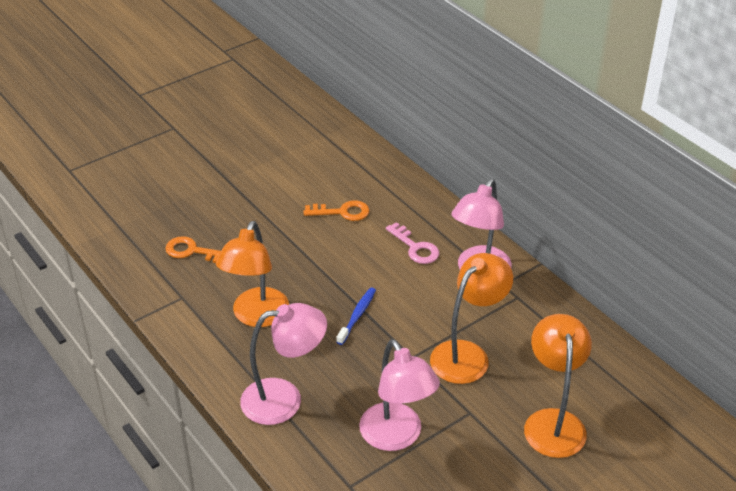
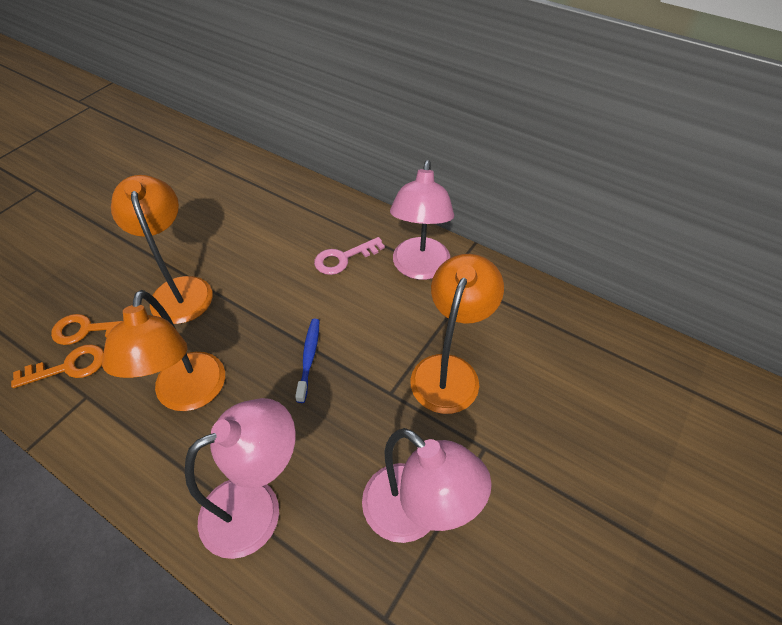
camera: 20 degrees left, 10 degrees up
(342, 212) = (251, 238): orange key -> orange key (69, 367)
(415, 248) = (343, 258): pink key -> pink key turned 120 degrees clockwise
(553, 422) = (578, 429): orange lamp -> orange lamp (180, 290)

